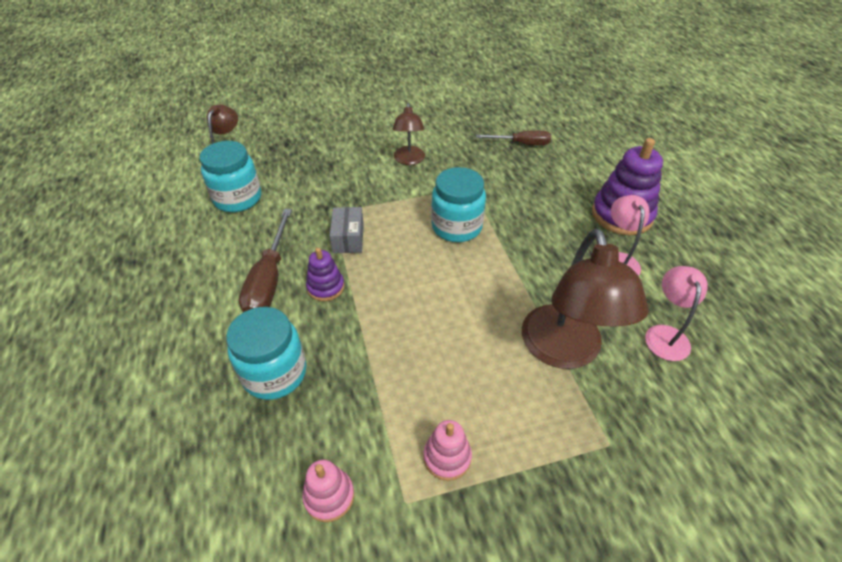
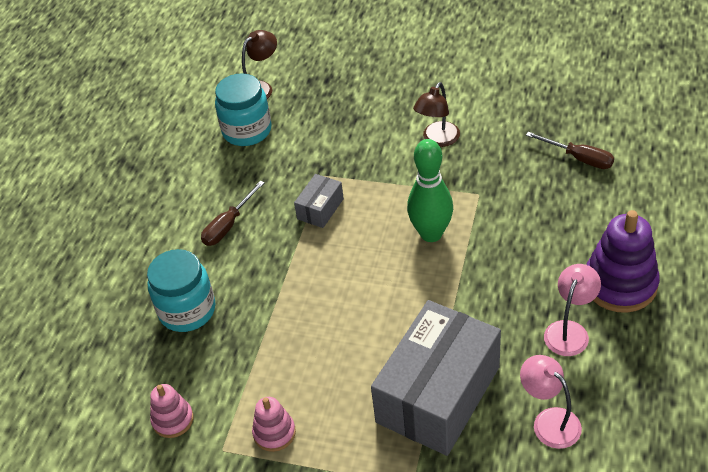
camera: 35 degrees right, 0 degrees up
(269, 280) = (228, 225): brown screwdriver -> brown screwdriver, size x0.67
(325, 287) = (271, 250): purple stacking toy -> none
(456, 227) = (431, 234): turquoise jar -> green bowling pin
(564, 351) = (438, 394): brown lamp -> grey box
(665, 334) = (549, 421): pink lamp -> pink lamp turned 75 degrees counterclockwise

